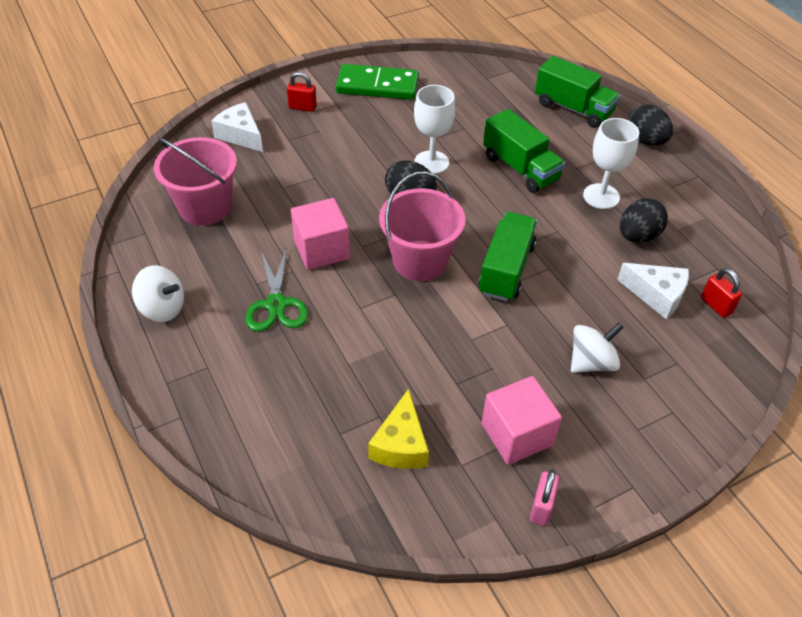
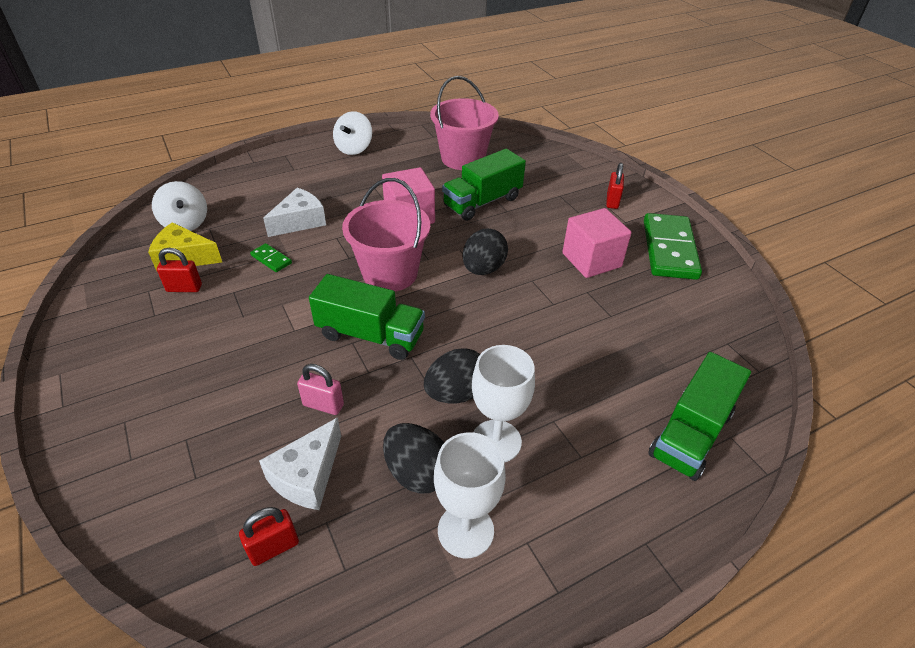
camera: 90 degrees right, 5 degrees down
(240, 135) = (559, 170): white cheese -> white cheese (300, 221)
(276, 304) = (348, 195): green scissors -> none
(401, 359) = (271, 259): none -> green domino
(431, 162) = (541, 286): white goblet -> white goblet (465, 530)
(455, 430) = (184, 288): none -> red padlock
(516, 434) = (161, 326): pink cube -> pink cube (591, 260)
(520, 168) = (543, 361): green truck -> green truck (482, 202)
(541, 507) = (80, 336): pink padlock -> pink padlock (323, 405)
(591, 362) = (224, 393): white spinning top -> white spinning top (185, 223)
(645, 140) = (636, 523): black egg -> black egg (456, 393)

